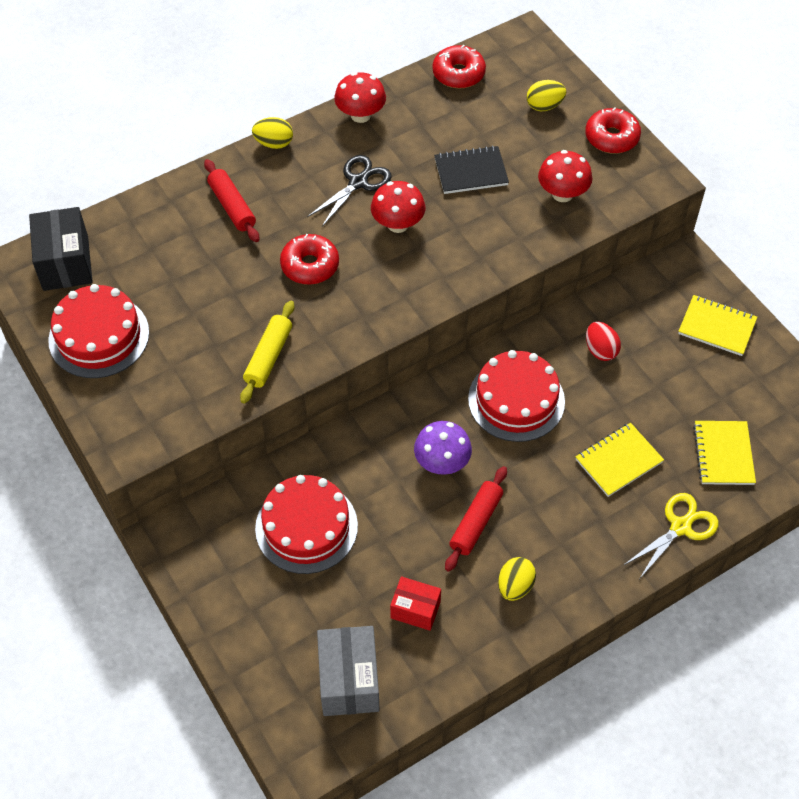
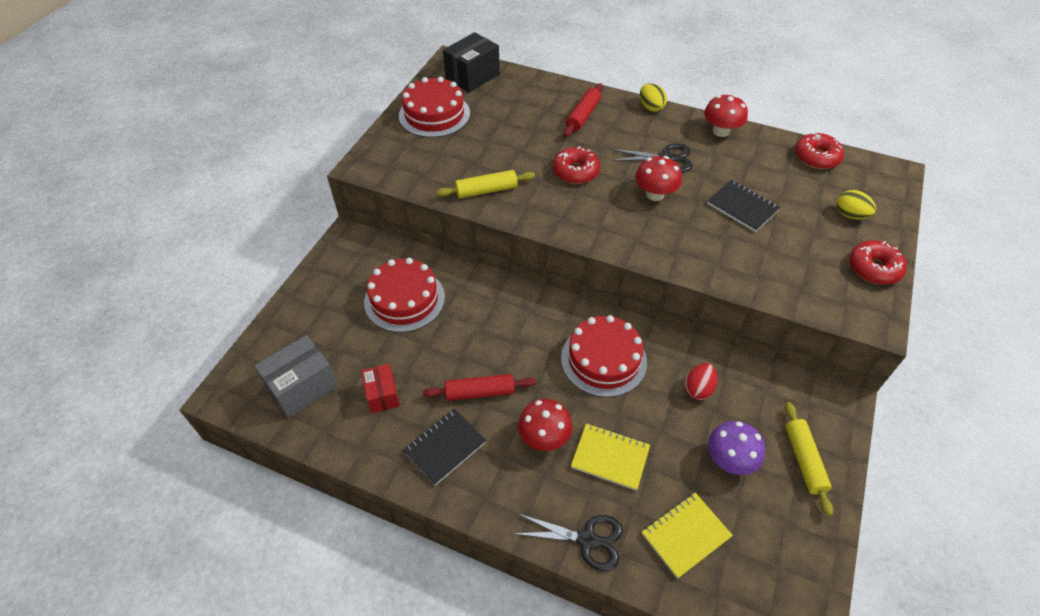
camera: 55 degrees right, 5 degrees down
(442, 462) = (513, 344): purple mushroom -> purple mushroom (729, 460)
(515, 586) = (444, 447): yellow egg -> black notebook
(562, 194) = (785, 267): red mushroom -> red mushroom (544, 437)
(680, 527) = (587, 539): yellow scissors -> black scissors
(717, 327) = (804, 460): yellow notebook -> yellow rolling pin

